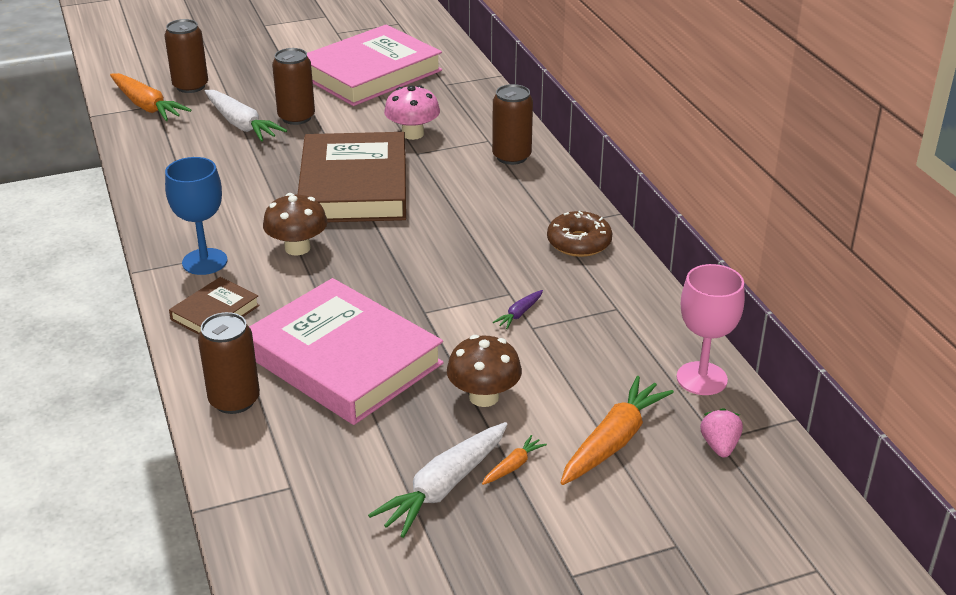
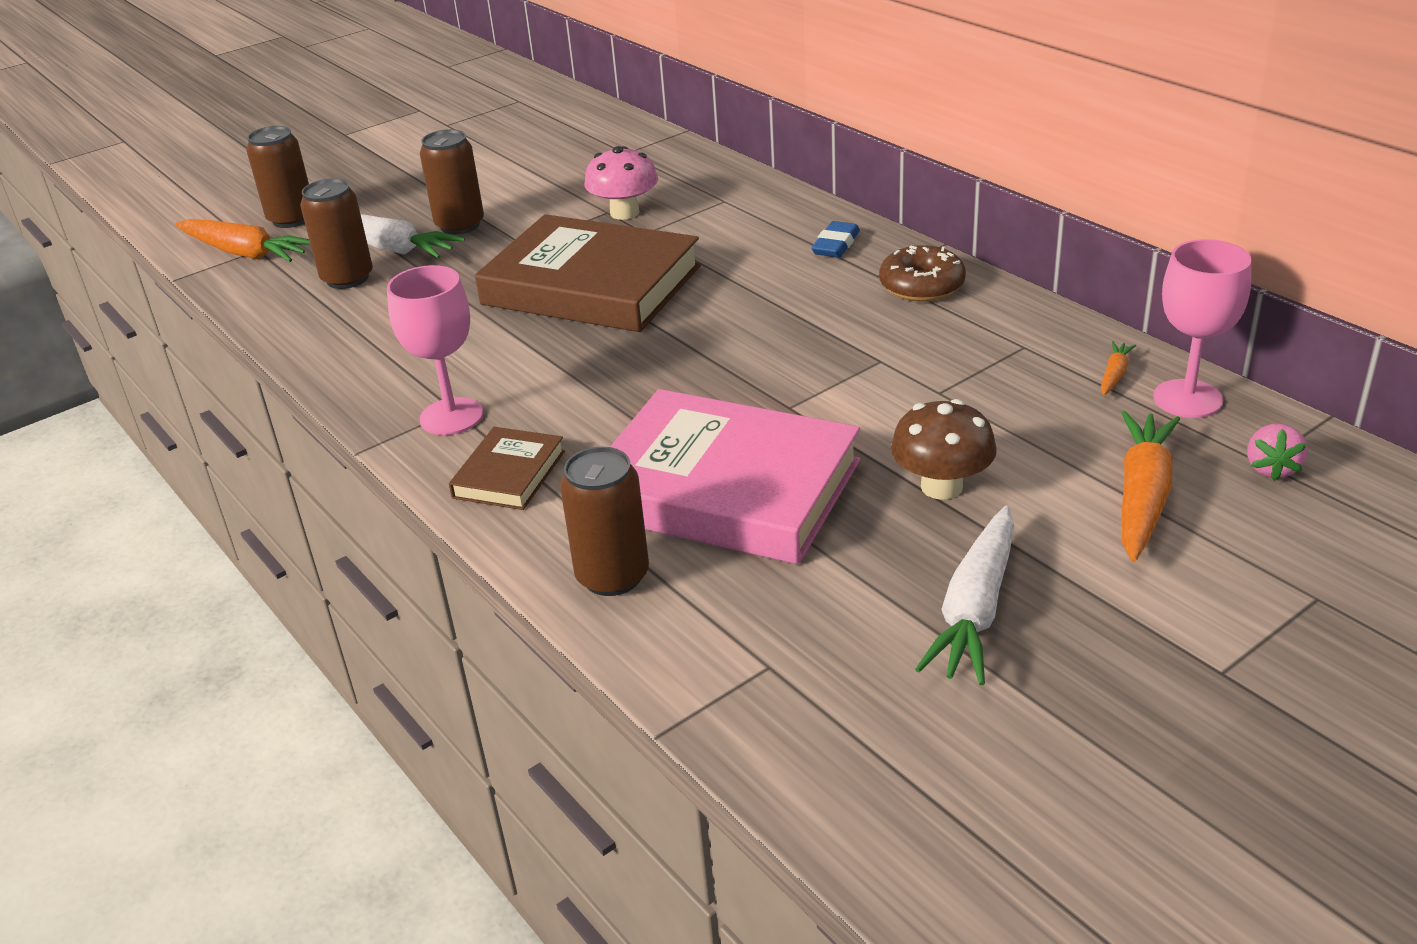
camera: 15 degrees left, 0 degrees up
(204, 262) = (451, 416): blue goblet -> pink goblet
(297, 248) = (568, 371): brown mushroom -> none
(354, 186) = (591, 285): brown book -> brown book turned 45 degrees counterclockwise
(370, 73) = (522, 159): pink book -> none
(511, 156) = (767, 212): brown can -> brown can (347, 278)
(513, 466) = (1043, 559): orange carrot -> orange carrot (1114, 375)
(519, 314) = (911, 380): purple carrot -> none
(541, 195) = (836, 245): none -> blue eraser
(719, 446) = (1271, 469): pink strawberry -> pink strawberry turned 150 degrees counterclockwise

